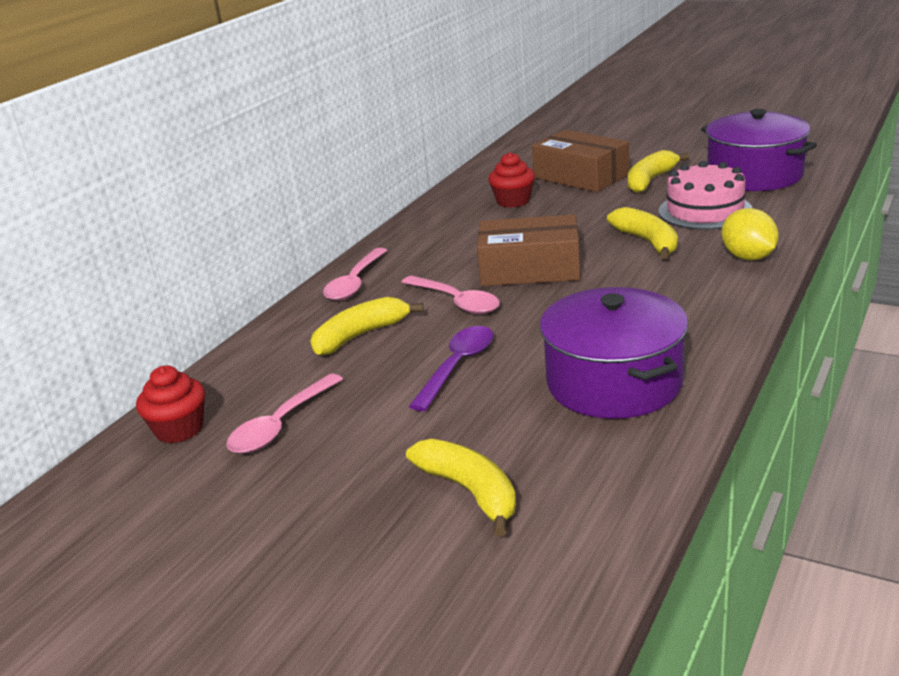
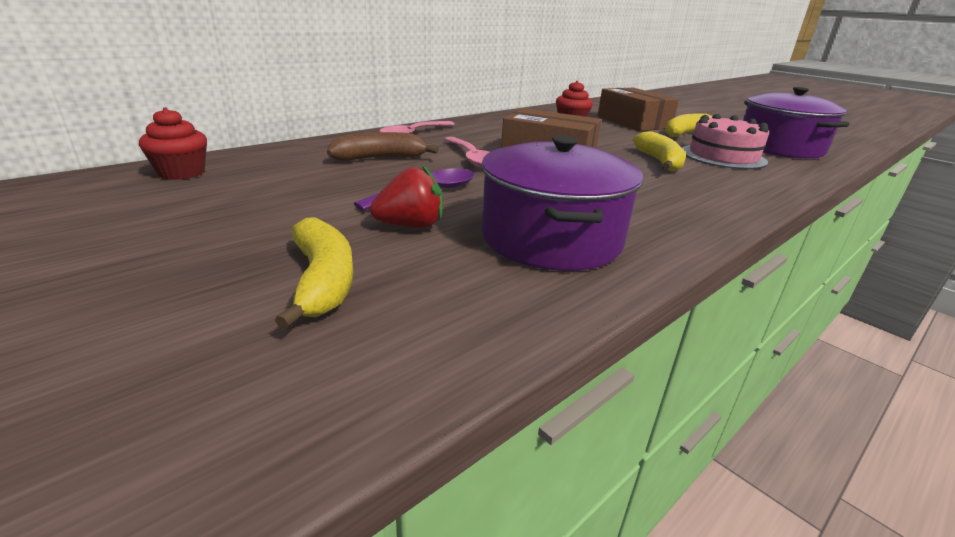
camera: 15 degrees right, 0 degrees up
(281, 425) = (249, 189): pink spoon -> none
(360, 335) = (380, 158): yellow banana -> brown banana
(483, 412) = (411, 226): none -> red strawberry
(748, 257) = (747, 189): yellow lemon -> none

